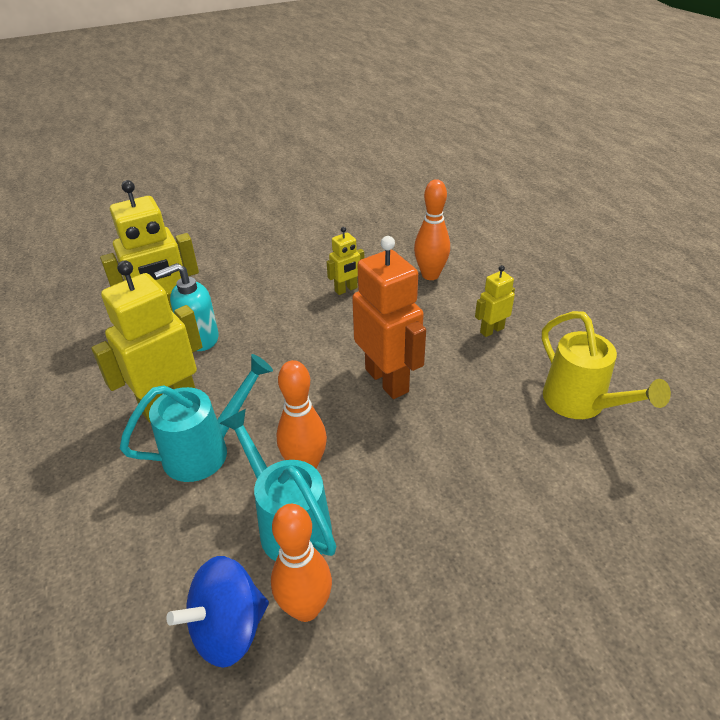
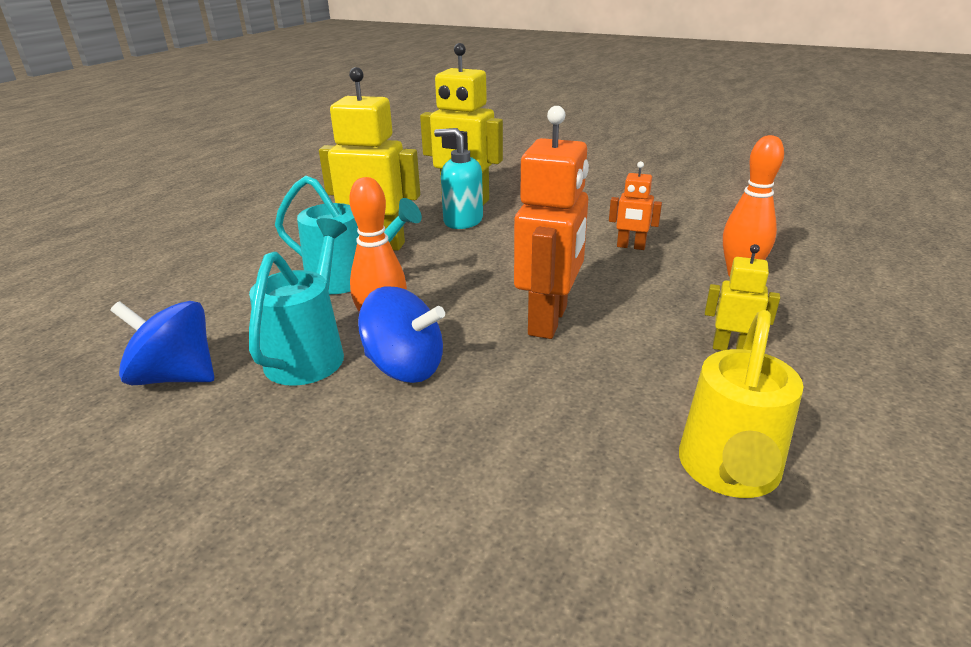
camera: 50 degrees right, 10 degrees down
(306, 608) = (224, 405): orange bowling pin -> none
(346, 289) = (631, 246): yellow robot -> orange robot
(364, 479) = (405, 367): none -> blue spinning top

